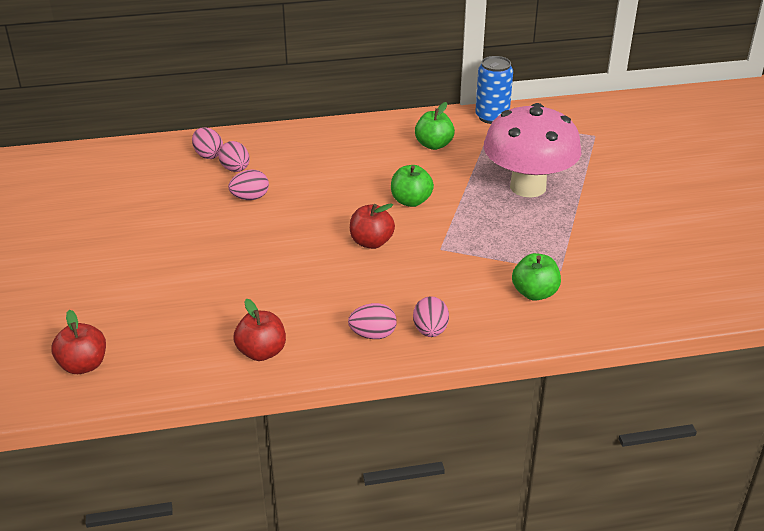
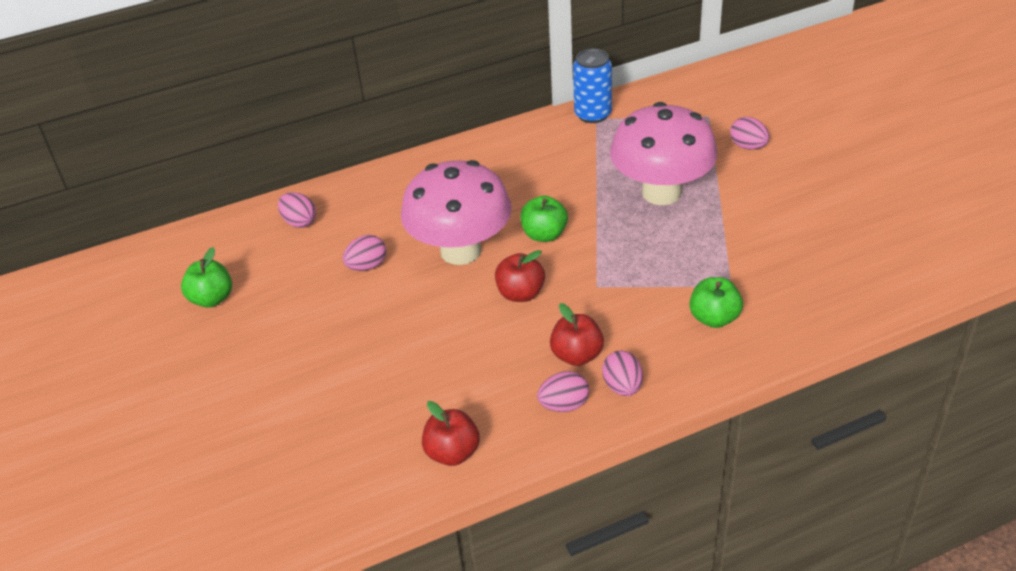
camera: 10 degrees left, 5 degrees up
(83, 365) = (261, 514): red apple -> red apple (577, 355)
(235, 169) = (337, 234): pink egg -> pink egg (748, 146)
(334, 200) = (461, 251): none -> pink mushroom
(434, 145) = (543, 161): green apple -> green apple (212, 299)

